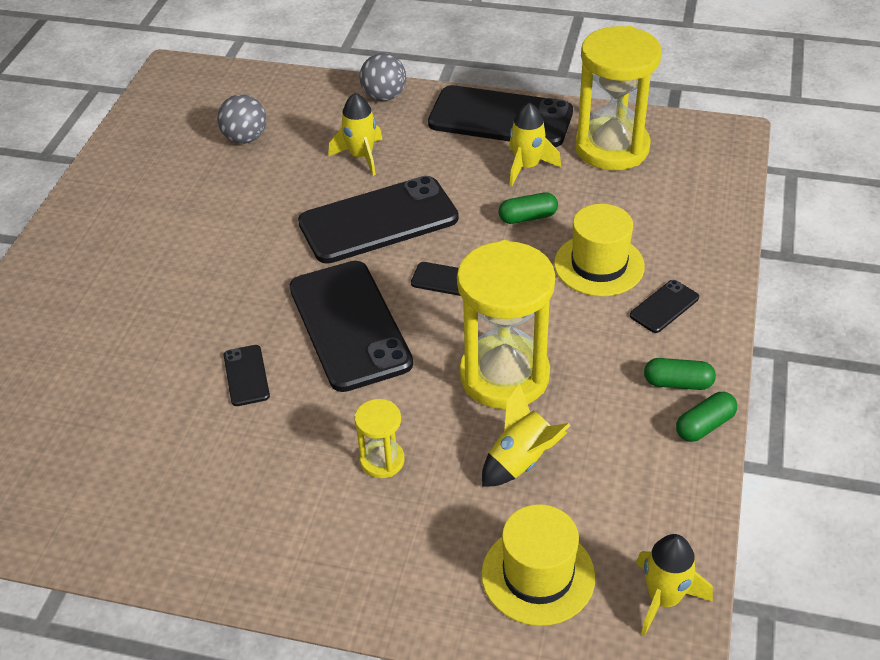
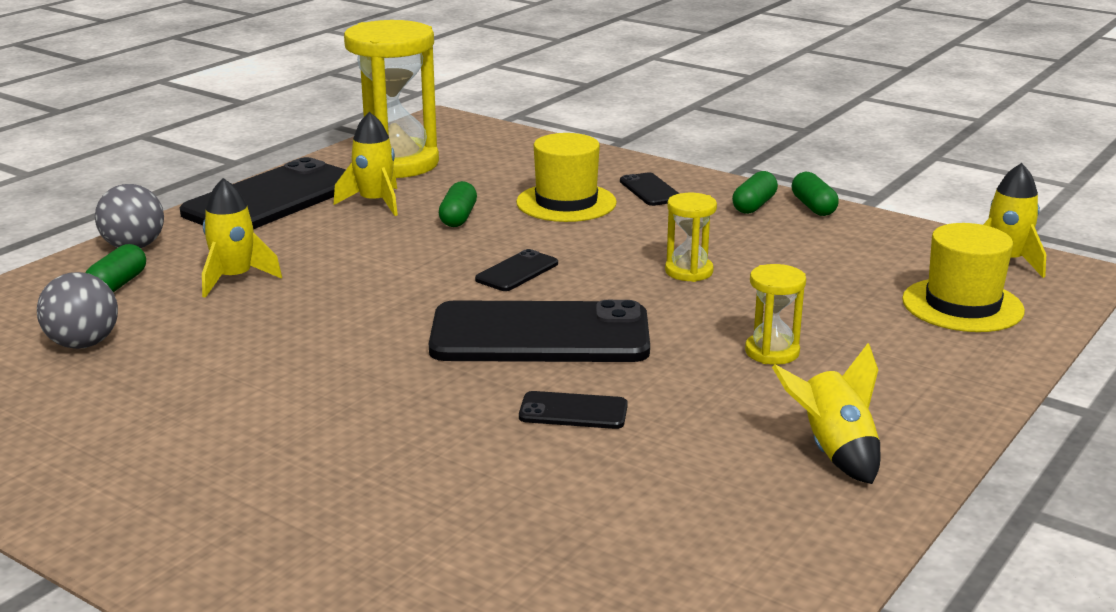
camera: 70 degrees left, 20 degrees down
(327, 115) = (118, 284): none -> green capsule
(378, 220) = (371, 289): black phone -> none
(504, 376) = (689, 271): yellow hourglass -> yellow hourglass, size x0.47
(521, 461) = (812, 285): yellow rocket -> yellow rocket (834, 451)

